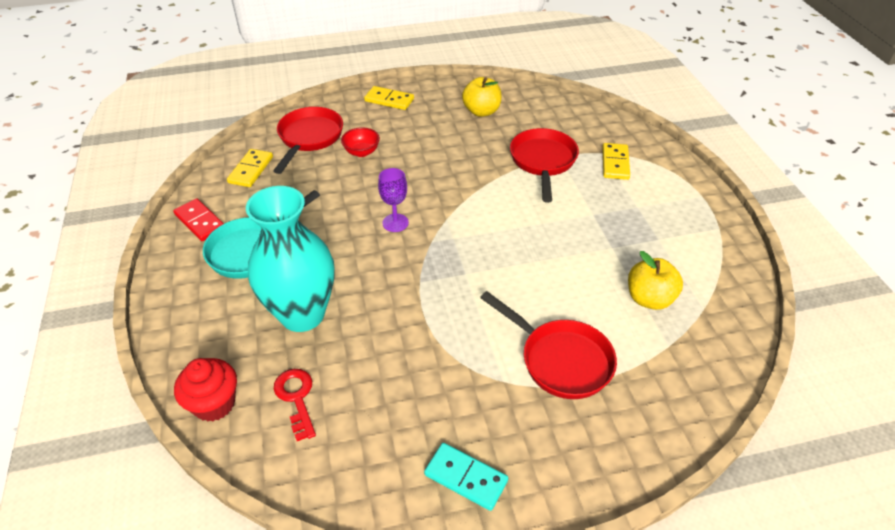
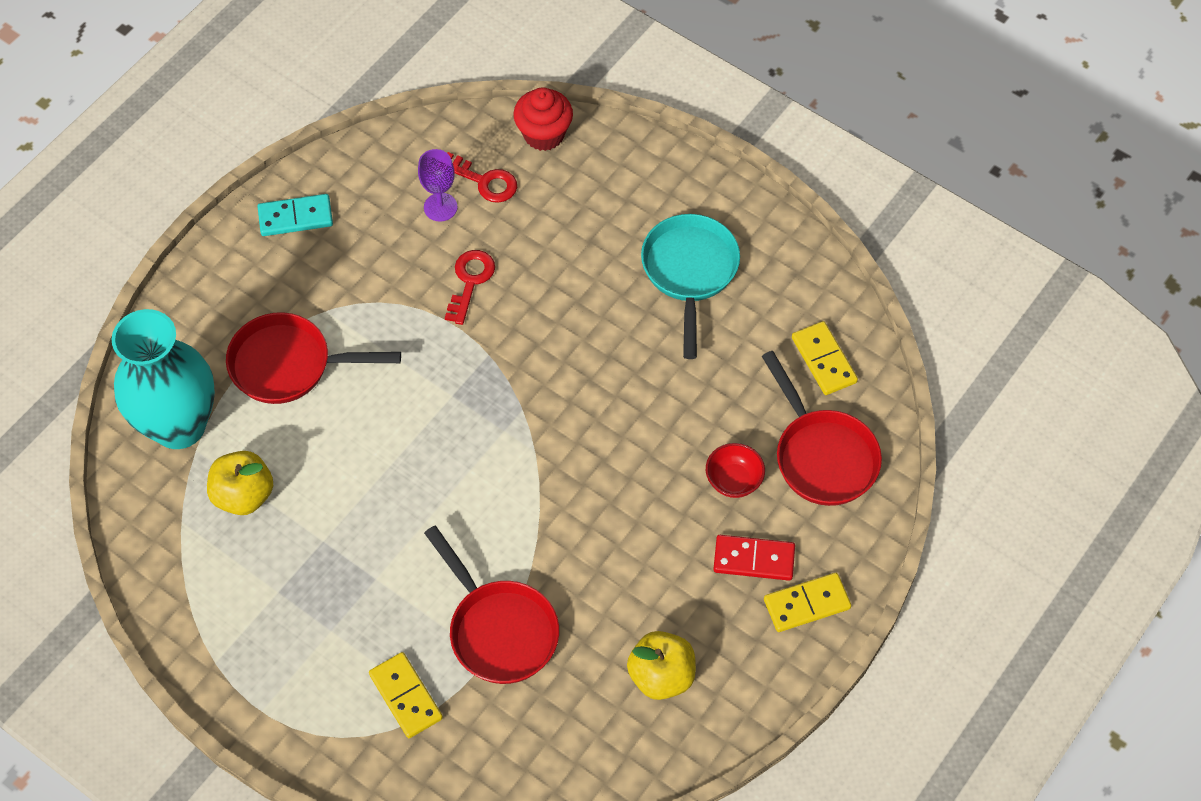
camera: 140 degrees right, 15 degrees up
(200, 222) = (783, 263): red domino -> red domino (754, 559)
(302, 314) = (561, 246): turquoise vase -> turquoise vase (179, 425)
(384, 332) = (470, 281): none -> red key
(395, 223) = (584, 406): purple goblet -> purple goblet (440, 207)

